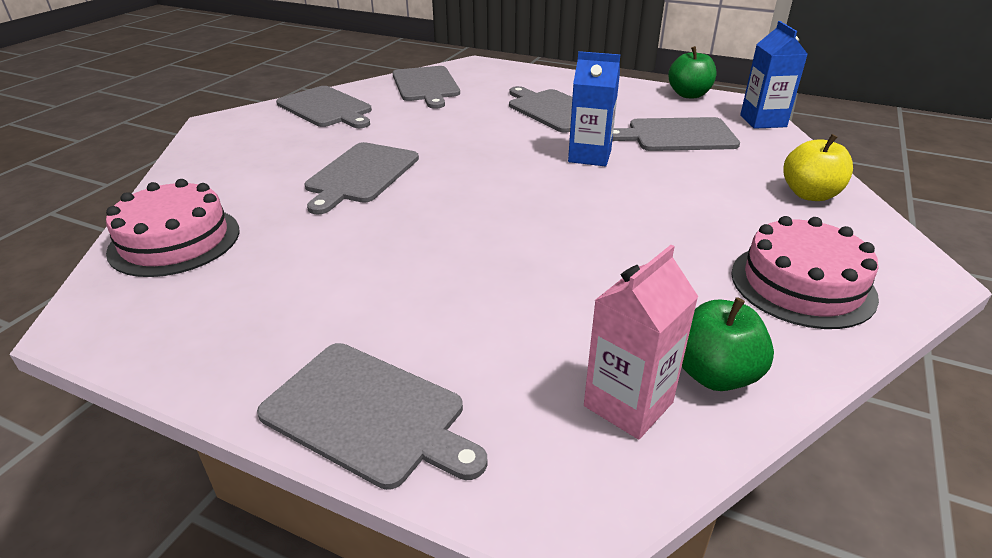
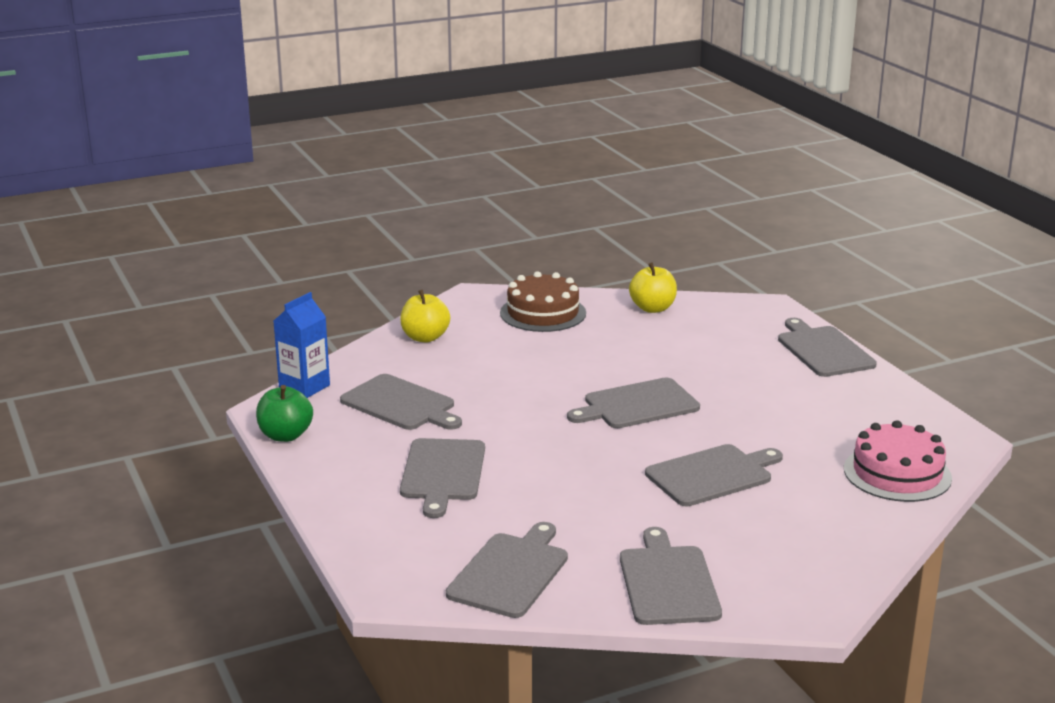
camera: 140 degrees left, 10 degrees down
(504, 209) = (637, 405): none -> grey cutting board
(589, 156) = (506, 416): blue carton -> none
(628, 404) = (705, 315): pink carton -> none
(714, 374) = (652, 308): green apple -> yellow apple
(802, 284) = (543, 313): pink cake -> brown cake

